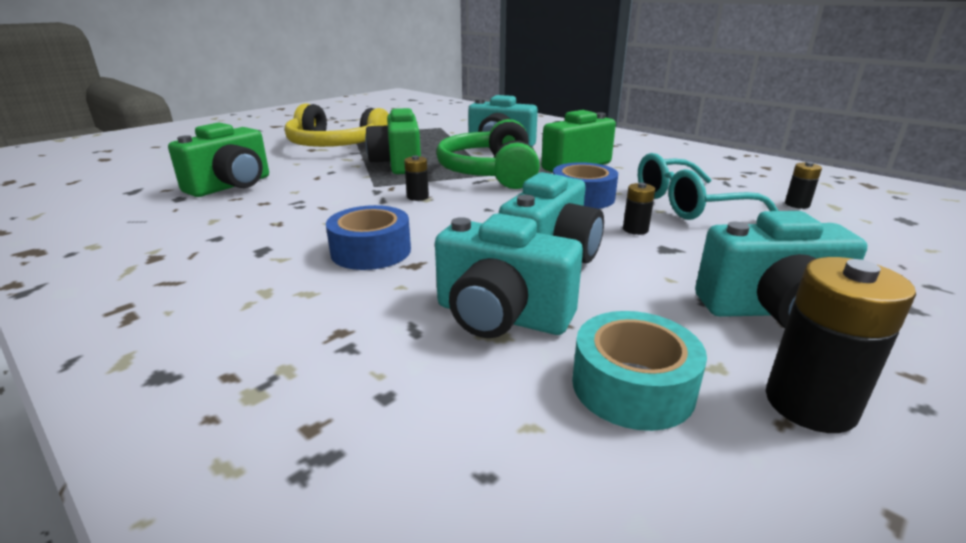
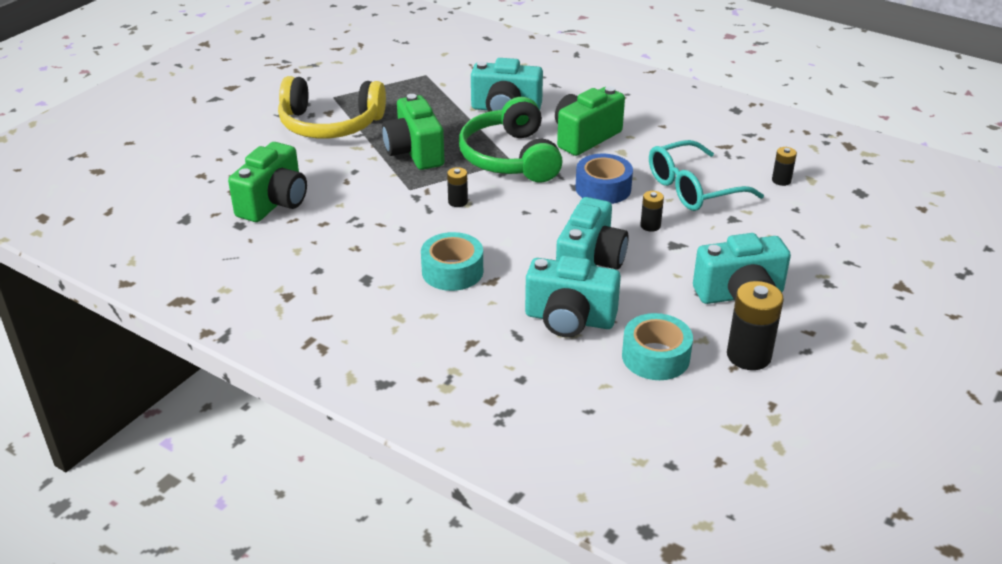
camera: 10 degrees left, 10 degrees up
(371, 251) = (452, 271): blue tape -> turquoise tape

